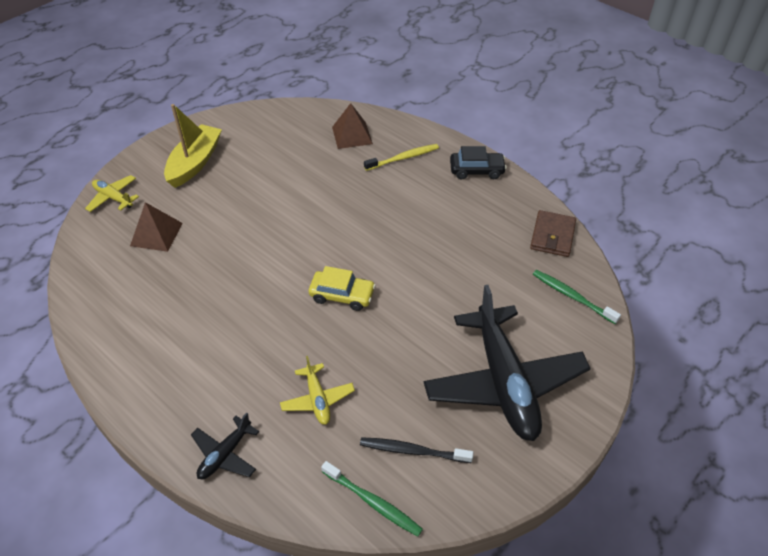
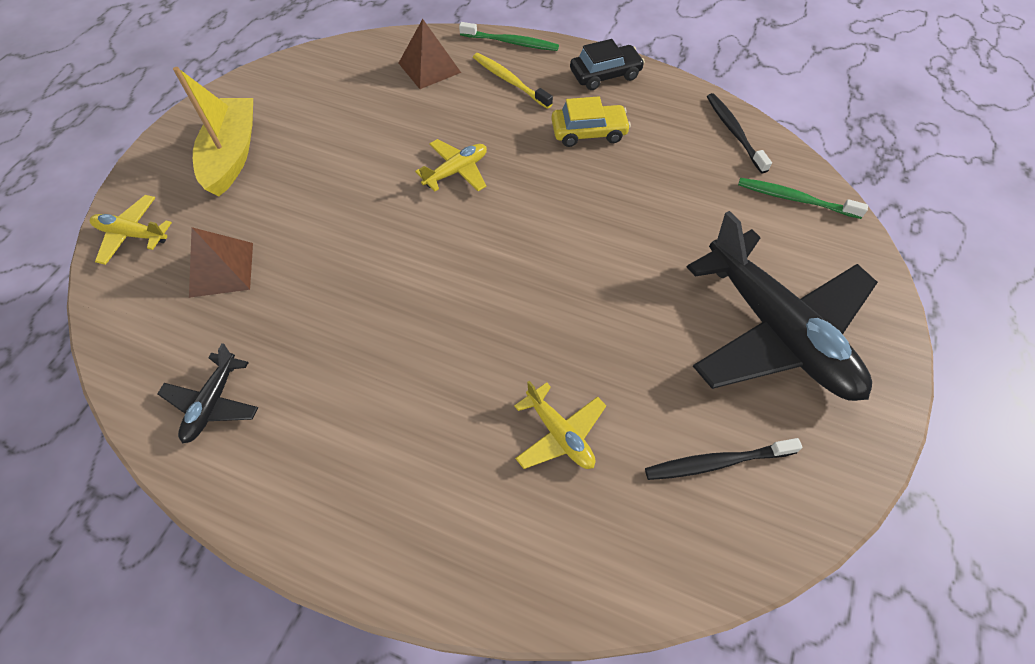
camera: 20 degrees left, 10 degrees up
(225, 454) = (472, 560): black plane -> black plane (213, 403)
(335, 211) = (456, 171): none -> yellow plane
(342, 295) = (521, 280): yellow car -> yellow car (588, 132)
(373, 502) = (705, 554): green toothbrush -> green toothbrush (511, 42)
(404, 158) = (509, 81): yellow toothbrush -> yellow toothbrush turned 90 degrees counterclockwise
(552, 236) = (734, 132): brown wallet -> black toothbrush

